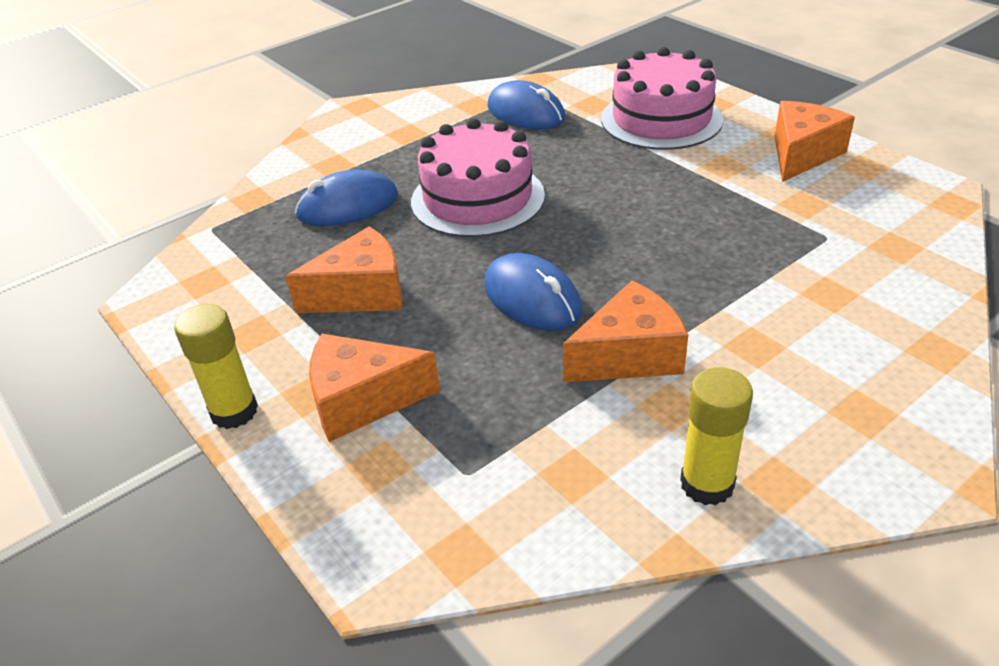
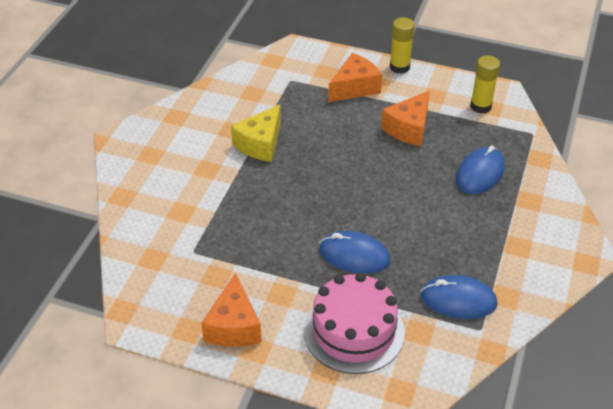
camera: 145 degrees right, 5 degrees up
(477, 198) = (412, 206): pink cake -> none
(532, 298) = (325, 155): blue mouse -> blue mouse (354, 255)
(629, 356) = (260, 144): orange cheese -> yellow cheese
(707, 484) = (201, 107): yellow glue stick -> yellow glue stick (480, 106)

